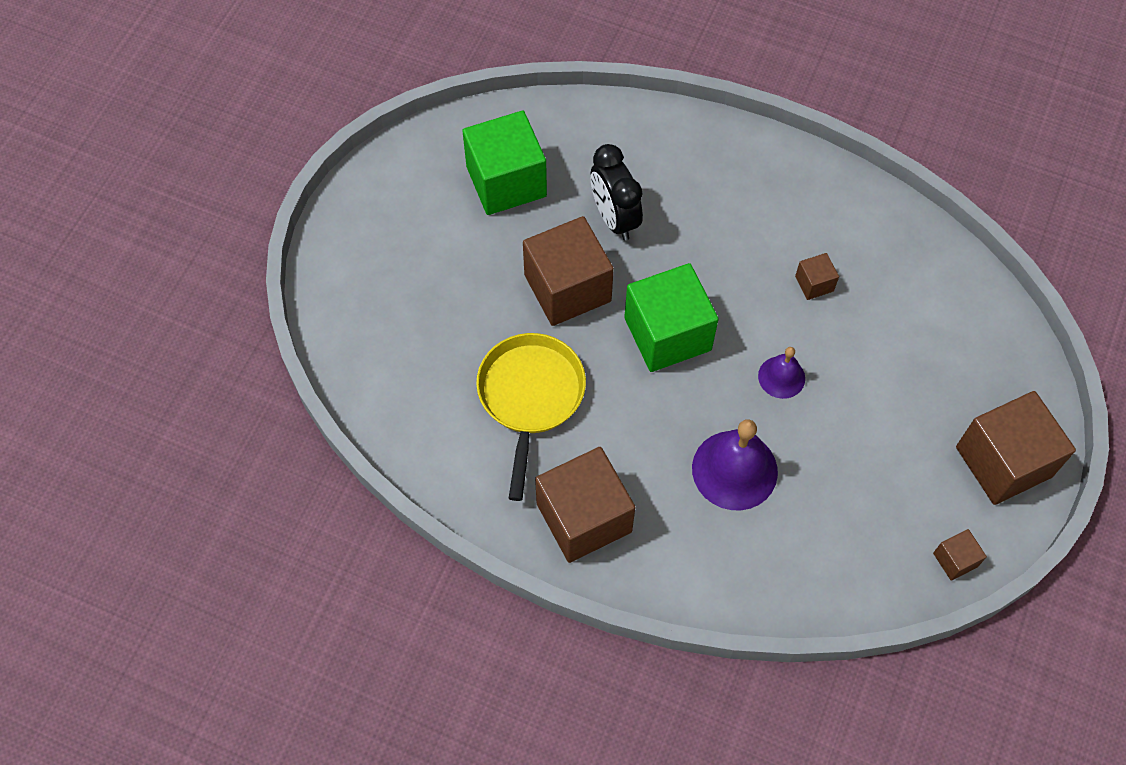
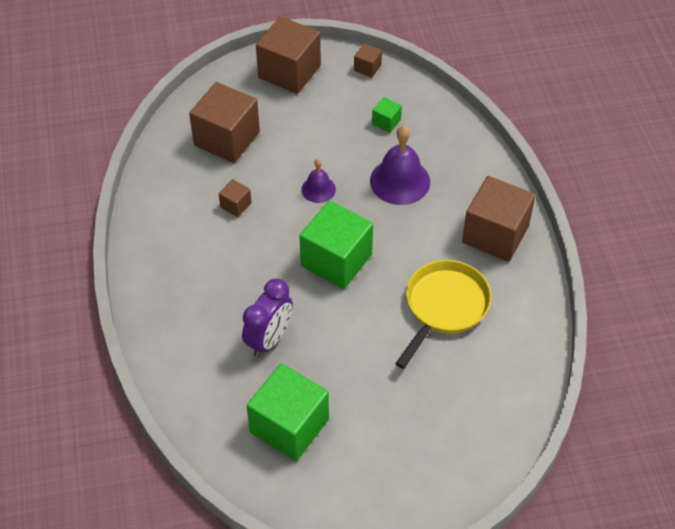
camera: 125 degrees left, 10 degrees down
(530, 397) = (444, 307): yellow pan -> yellow pan turned 150 degrees clockwise
(567, 288) = (348, 334): brown cube -> brown cube (227, 139)
(614, 218) = (269, 339): black clock -> purple clock
(841, 518) = (386, 122): none -> green cube

